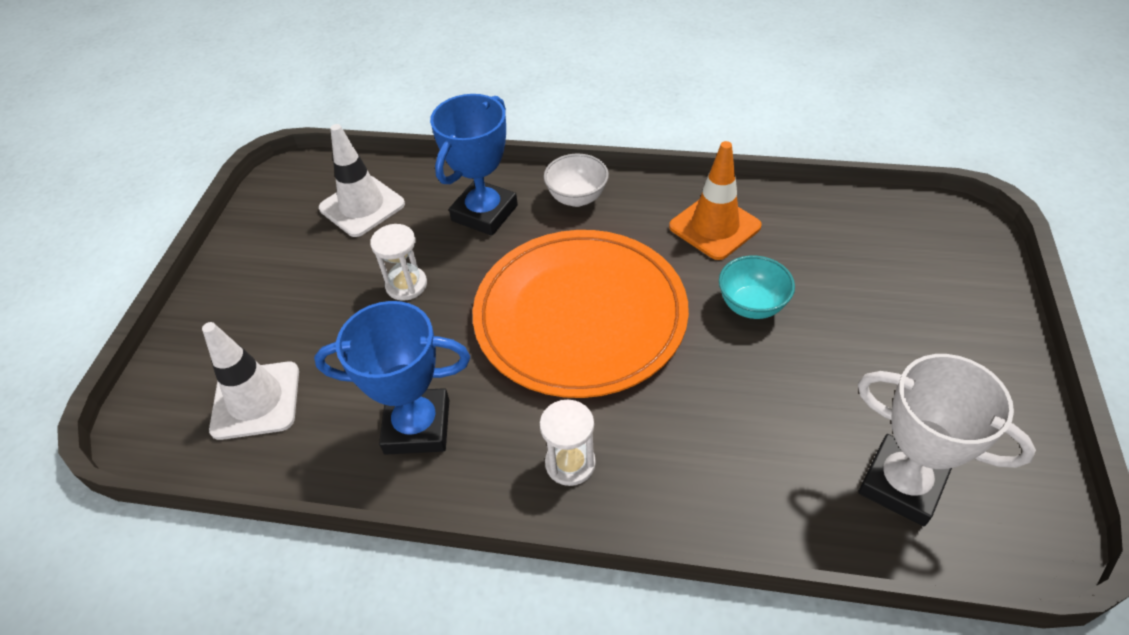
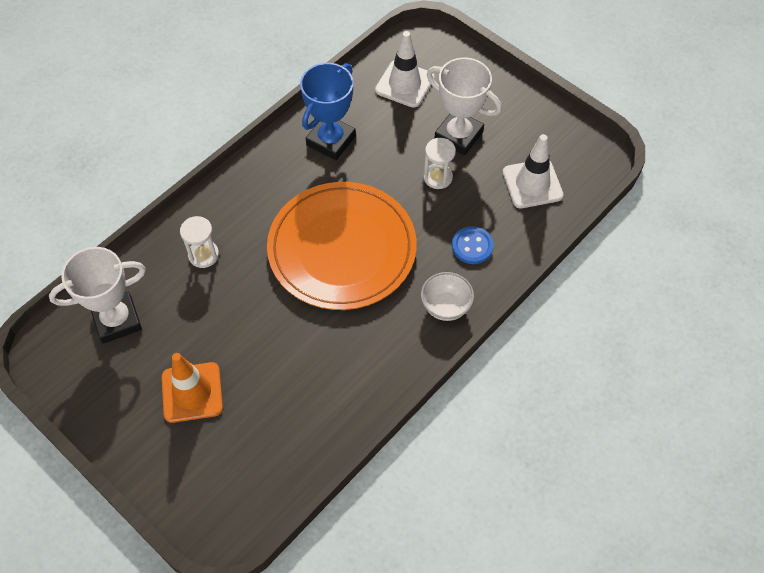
camera: 120 degrees right, 10 degrees up
(324, 298) = (458, 136): none -> white trophy
(484, 213) = (472, 246): blue trophy -> blue button
(570, 463) = (254, 191): white hourglass -> white hourglass (203, 255)
(714, 226) = (352, 369): orange traffic cone -> orange traffic cone (192, 392)
(751, 305) = (274, 340): turquoise bowl -> none

